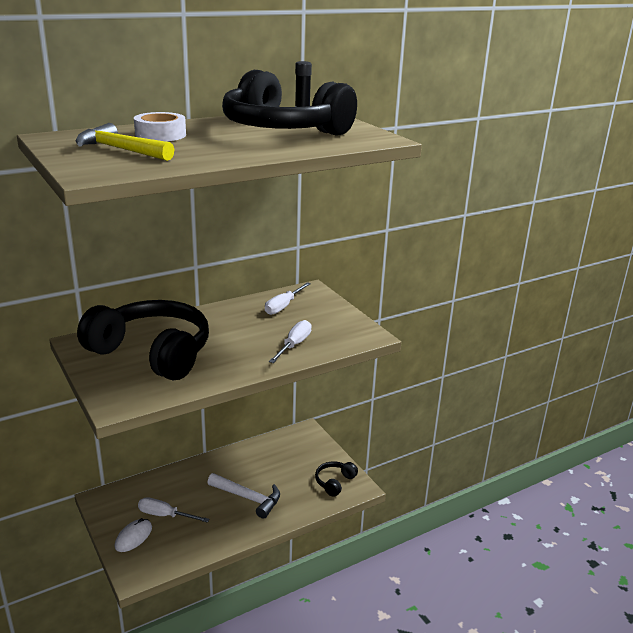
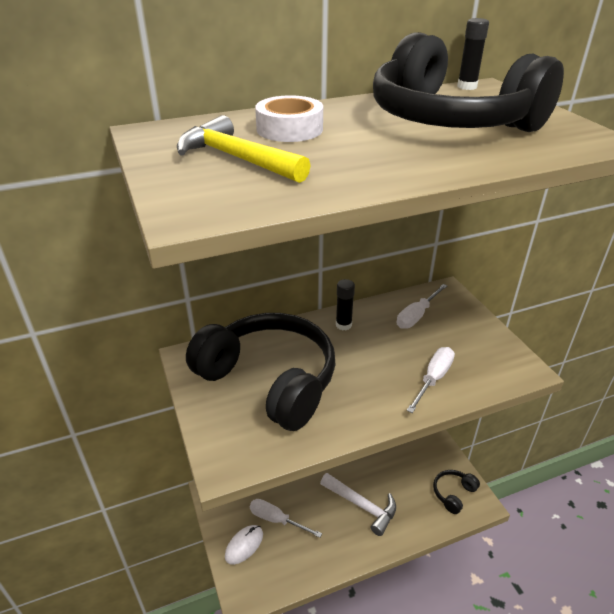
camera: 10 degrees right, 10 degrees up
(218, 315) = (343, 325): none -> black glue stick

